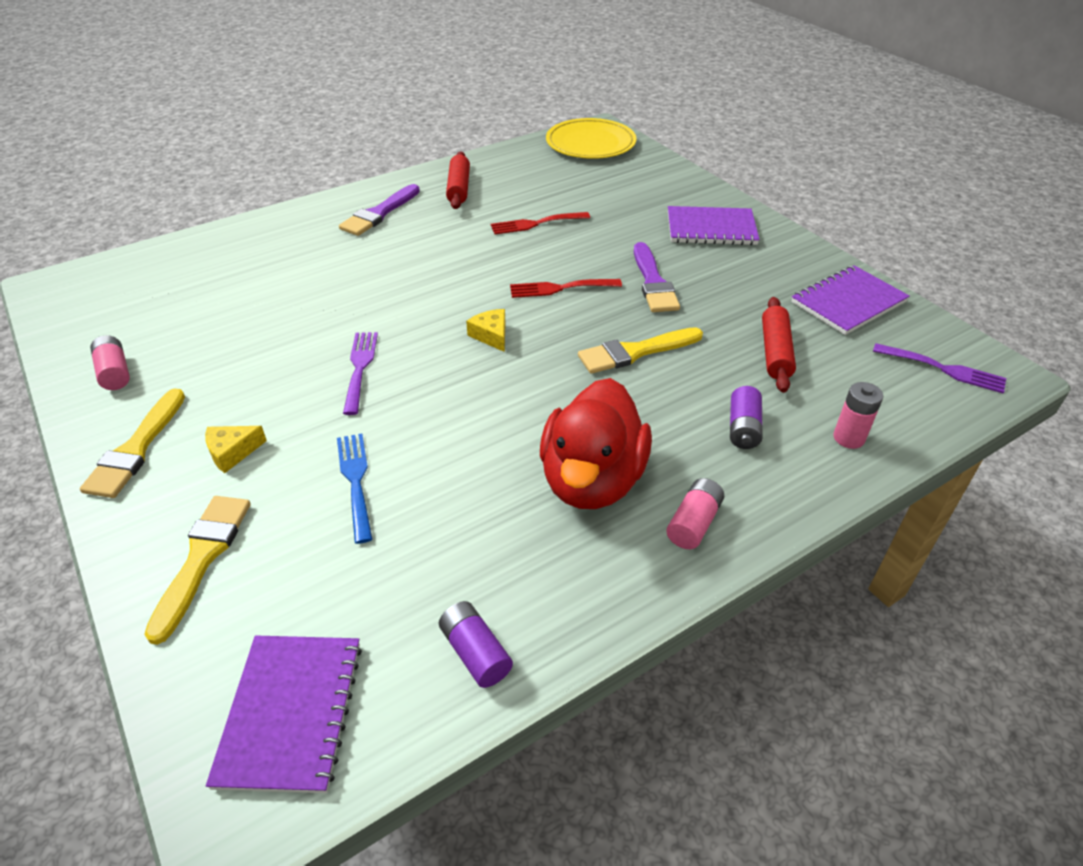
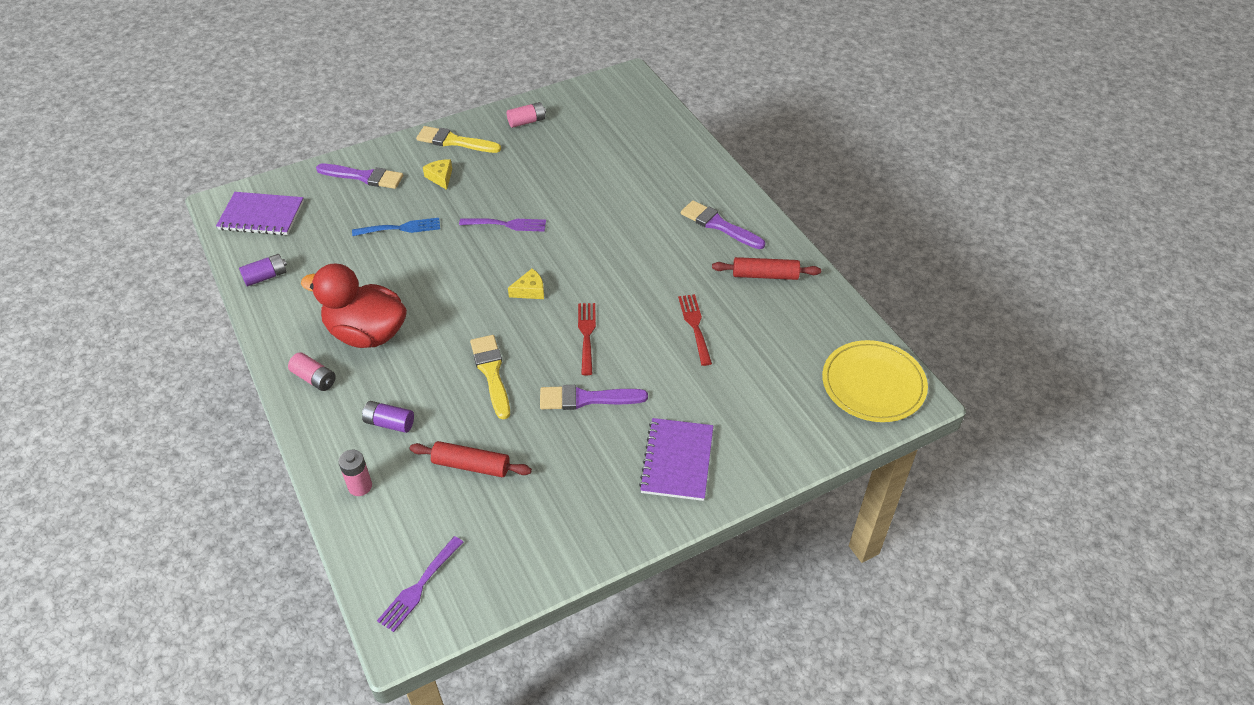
camera: 95 degrees right, 5 degrees up
(202, 558) = (364, 177): yellow brush -> purple brush
(848, 302) = (531, 543): purple notebook -> none

